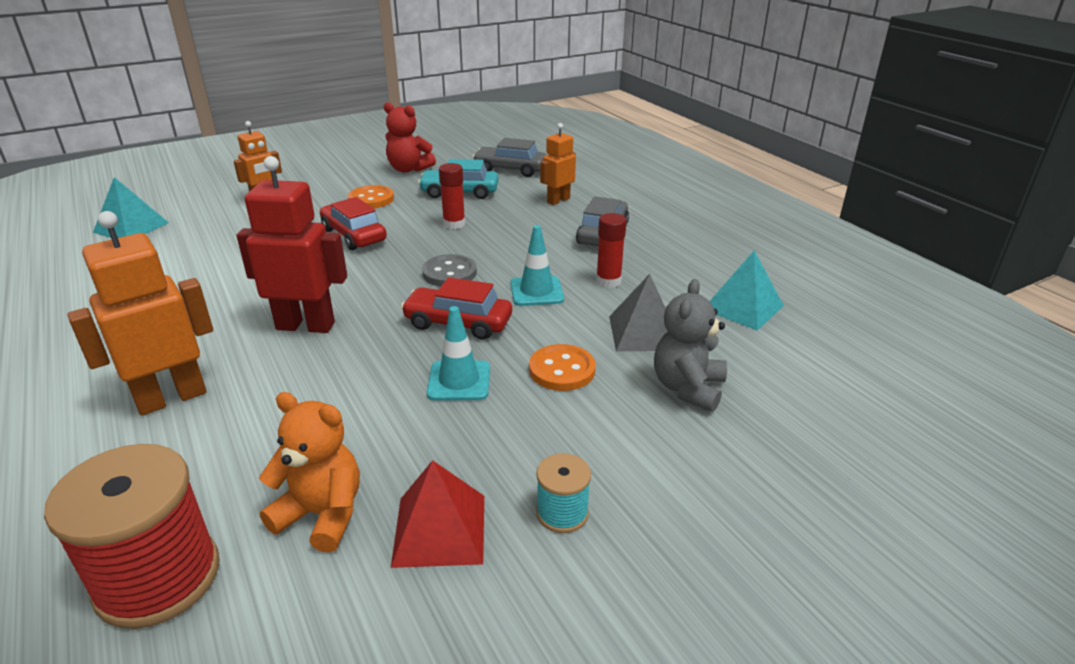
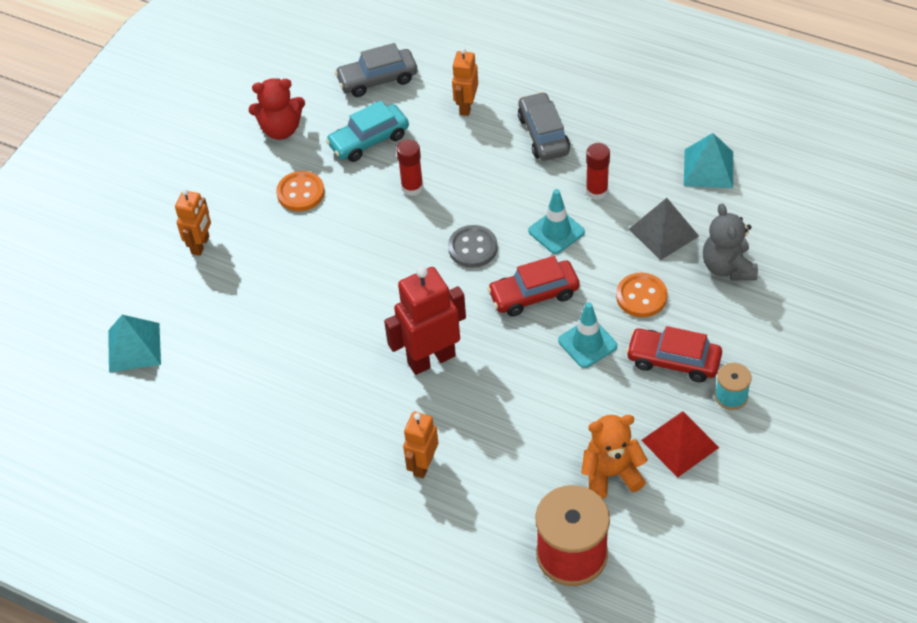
camera: 30 degrees left, 20 degrees up
(171, 398) = (423, 465): orange robot -> orange robot, size x0.60
(354, 235) = (345, 247): red car -> red car (673, 360)

